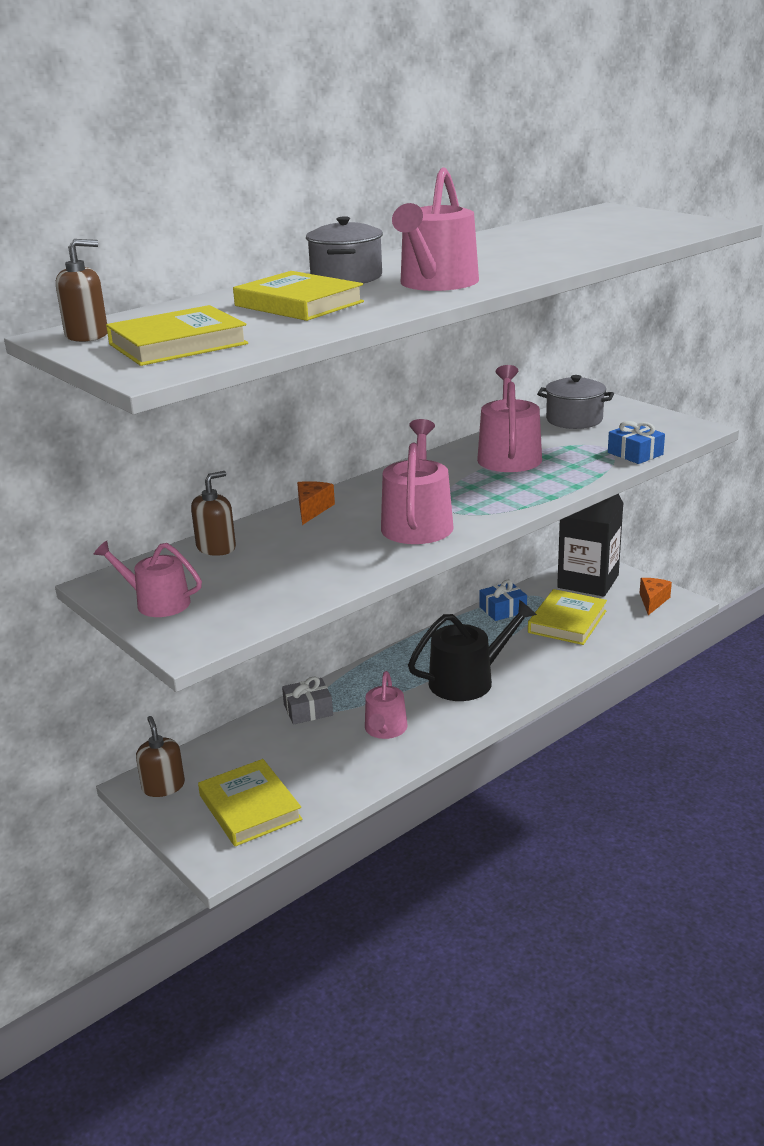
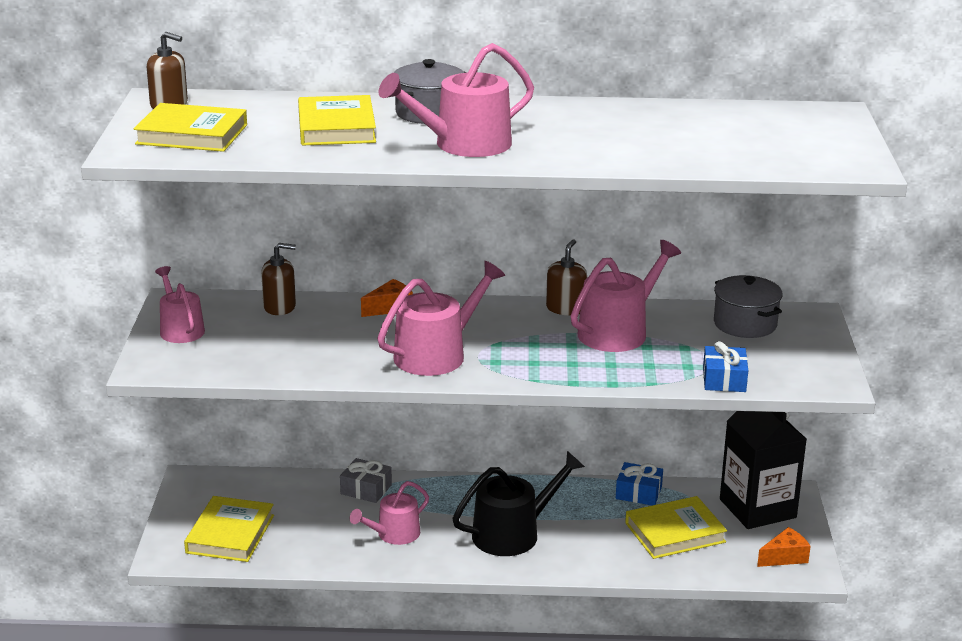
camera: 40 degrees right, 0 degrees up
(163, 786) = (202, 488): brown soap dispenser -> brown soap dispenser (565, 308)
(468, 680) = (513, 533): black watering can -> black watering can turned 45 degrees counterclockwise

